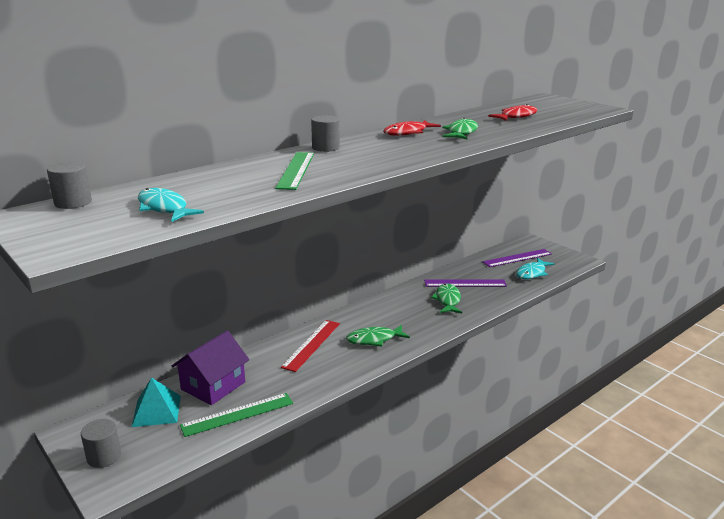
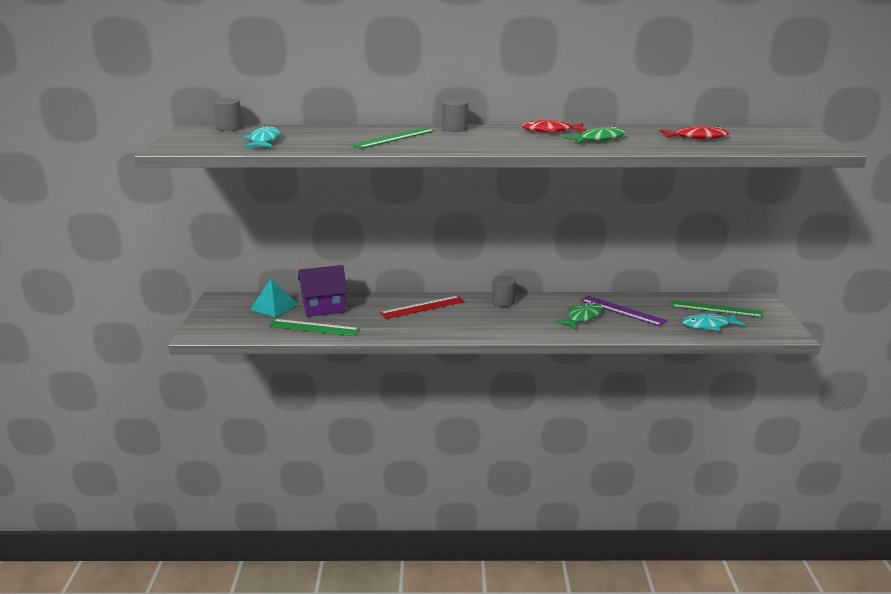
camera: 40 degrees right, 0 degrees up
(104, 456) = (216, 318): grey cylinder -> grey cylinder (503, 302)
(374, 339) = (473, 321): green fish -> none
(517, 258) = (716, 309): purple ruler -> green ruler

